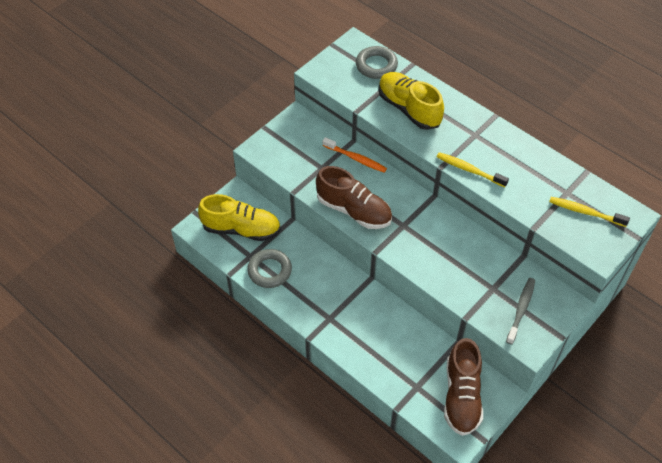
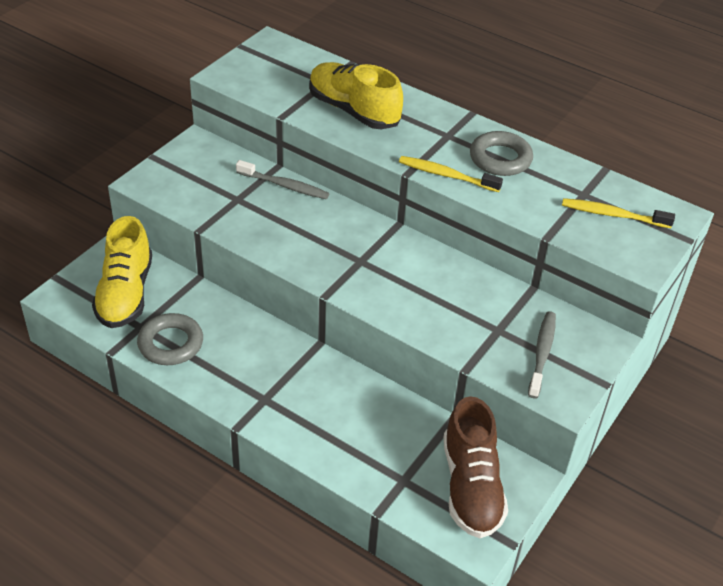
camera: 10 degrees left, 10 degrees down
(241, 229) = (125, 293): yellow shoe -> yellow shoe turned 90 degrees clockwise
(354, 210) = (288, 247): brown shoe -> none
(355, 158) = (284, 185): orange toothbrush -> grey toothbrush
(376, 65) = (303, 65): grey ring -> grey ring (500, 159)

